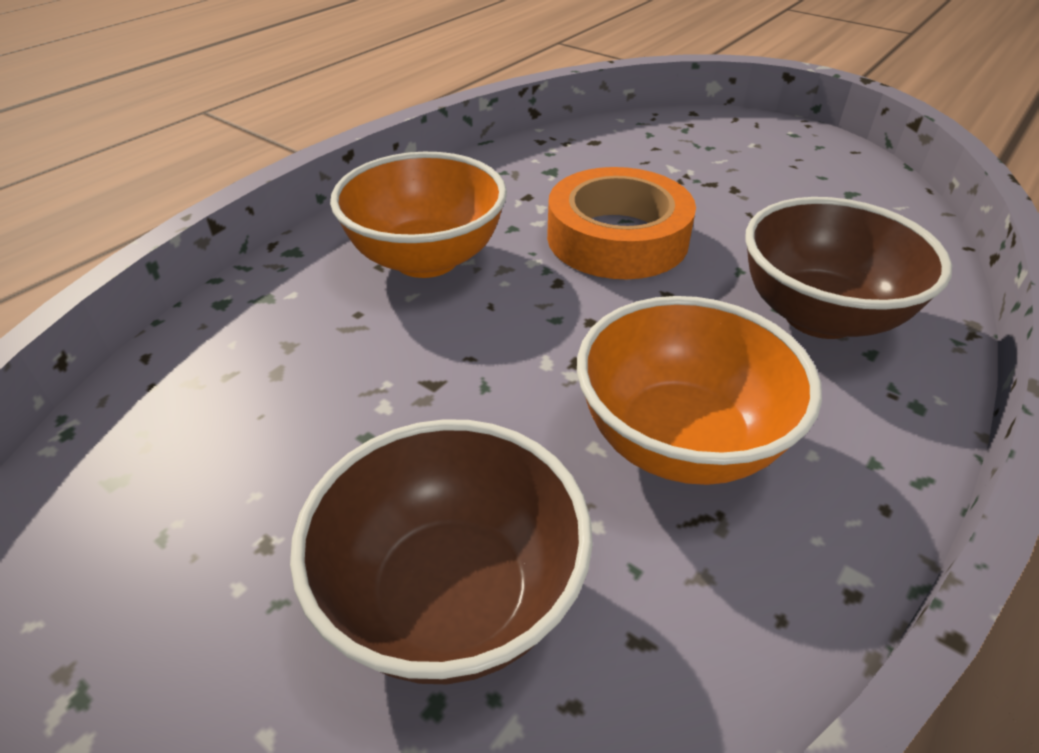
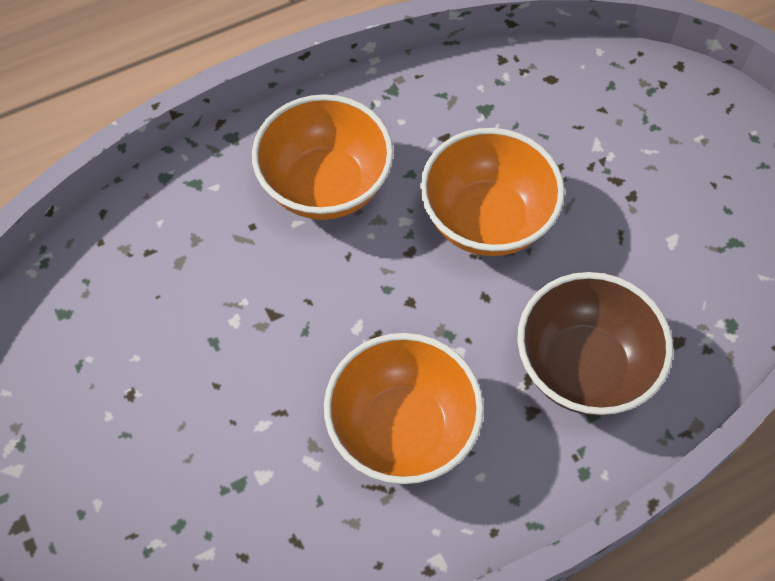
camera: 25 degrees right, 20 degrees up
(452, 597) = (213, 472): brown bowl -> none
(617, 238) = (486, 220): orange tape -> orange bowl

